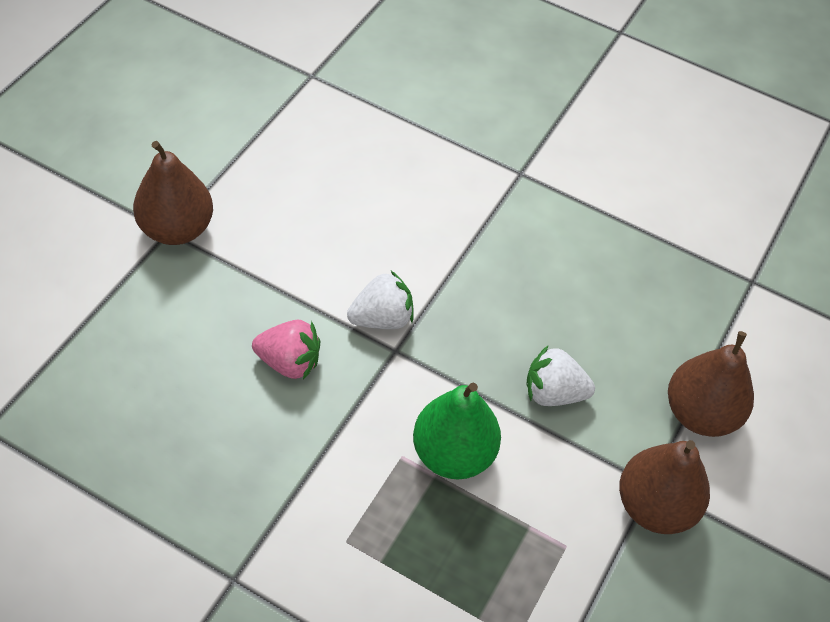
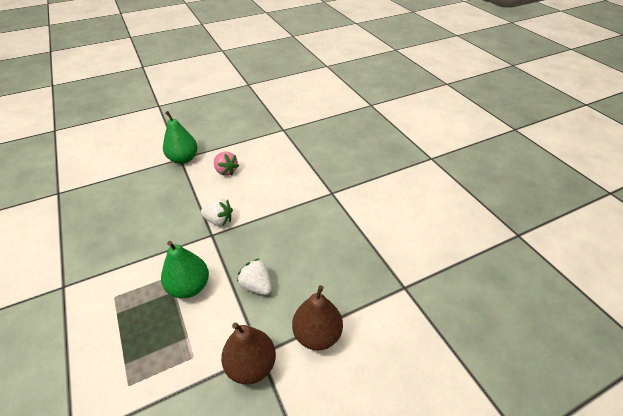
camera: 40 degrees right, 10 degrees down
(177, 229) = (183, 159): brown pear -> green pear
(289, 362) = (169, 219): pink strawberry -> pink strawberry (226, 171)

